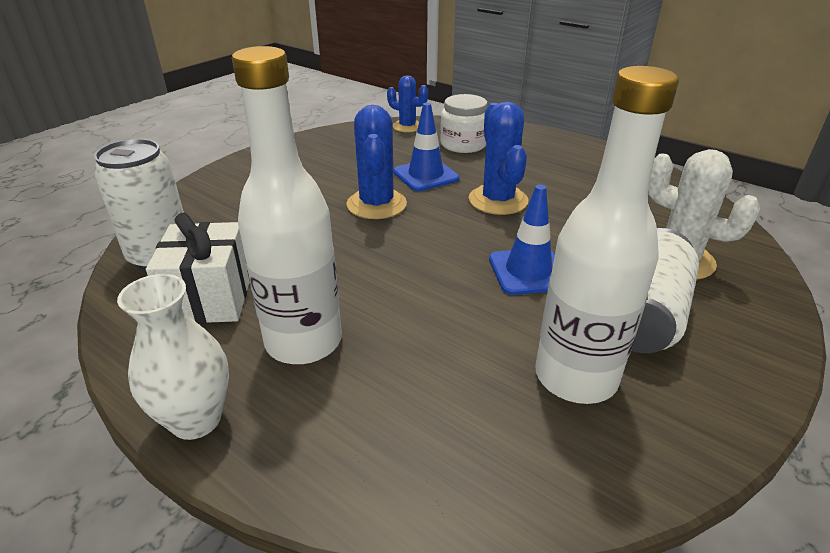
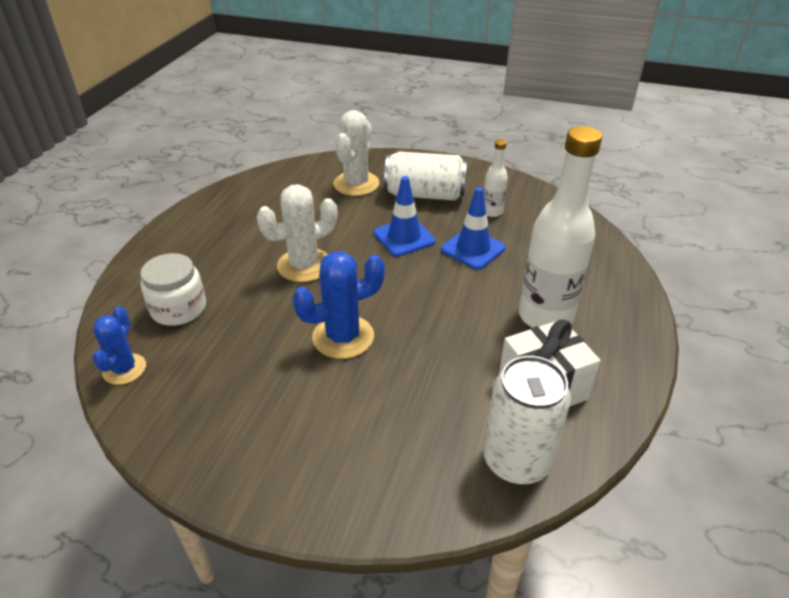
camera: 110 degrees left, 5 degrees up
(196, 420) = (638, 336): white vase -> none
(426, 175) = (267, 319): blue traffic cone -> blue traffic cone (473, 249)
(498, 200) = (304, 265): blue cactus -> white cactus
(575, 377) = (492, 212): white bottle -> white bottle, size x0.47

